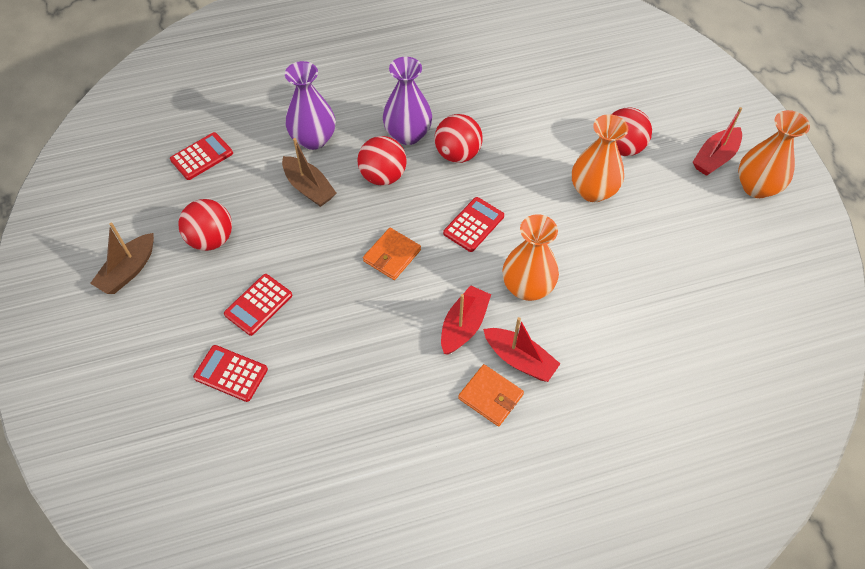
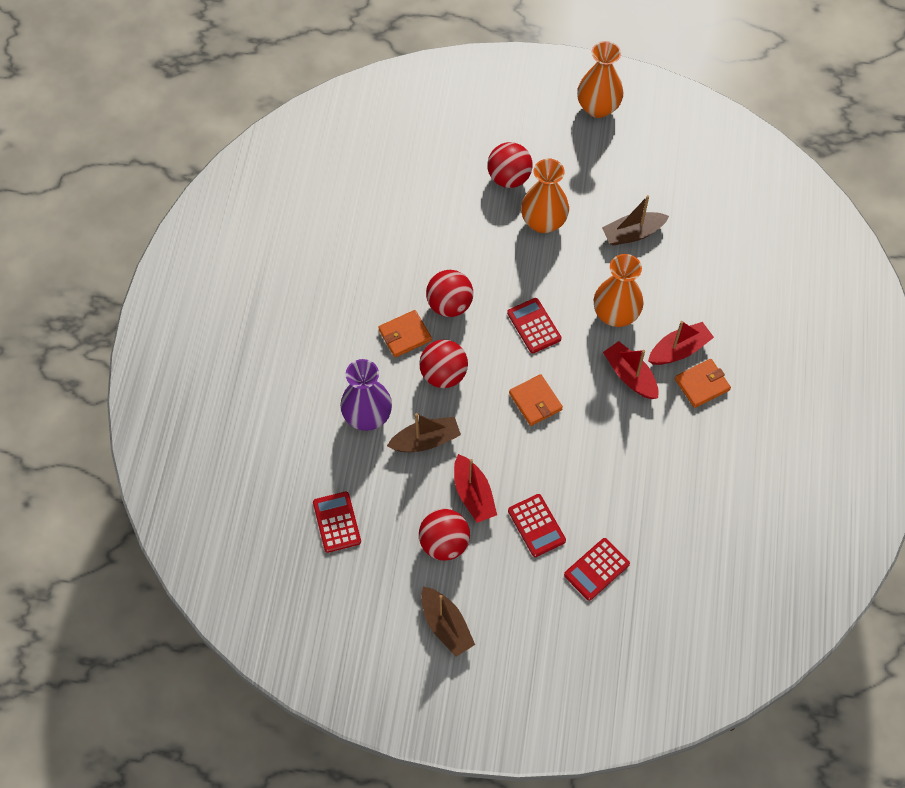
camera: 65 degrees left, 5 degrees up
(408, 134) = (405, 335): purple vase -> orange wallet
(631, 269) = (633, 233): none -> brown boat
(715, 158) = (554, 119): red boat -> red boat (473, 494)

